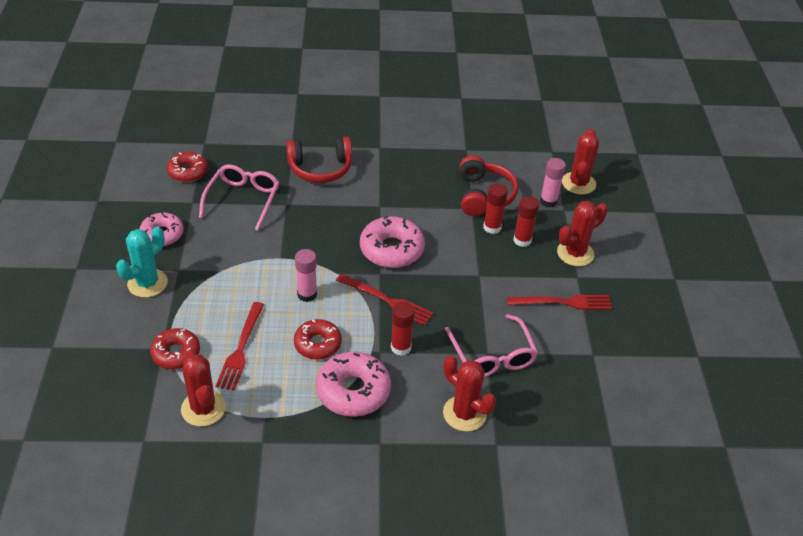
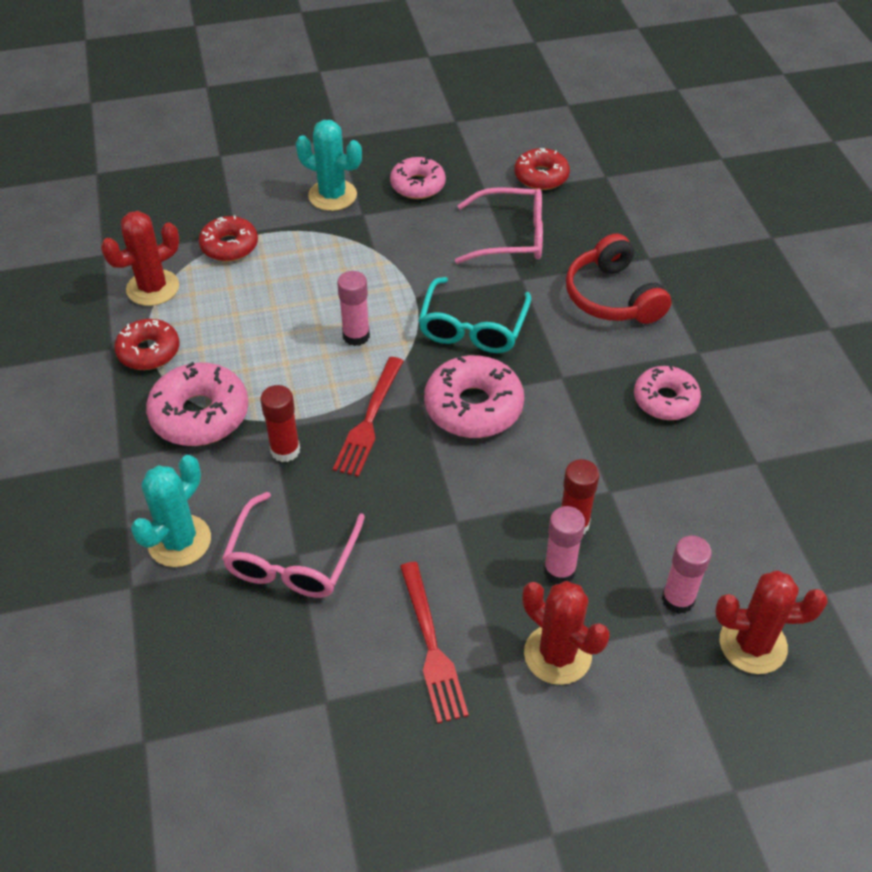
camera: 80 degrees right, 5 degrees up
(241, 349) = (248, 297): red fork -> none
(317, 344) = (271, 364): red donut -> red donut (149, 351)
(322, 236) = (472, 327): none -> turquoise glasses
(412, 169) = (665, 400): none -> pink donut
(464, 413) = (179, 541): red cactus -> turquoise cactus
(484, 195) = (648, 502): red headphones -> none
(492, 356) = (292, 561): pink glasses -> pink glasses turned 45 degrees counterclockwise
(522, 240) = (559, 570): red glue stick -> pink glue stick

